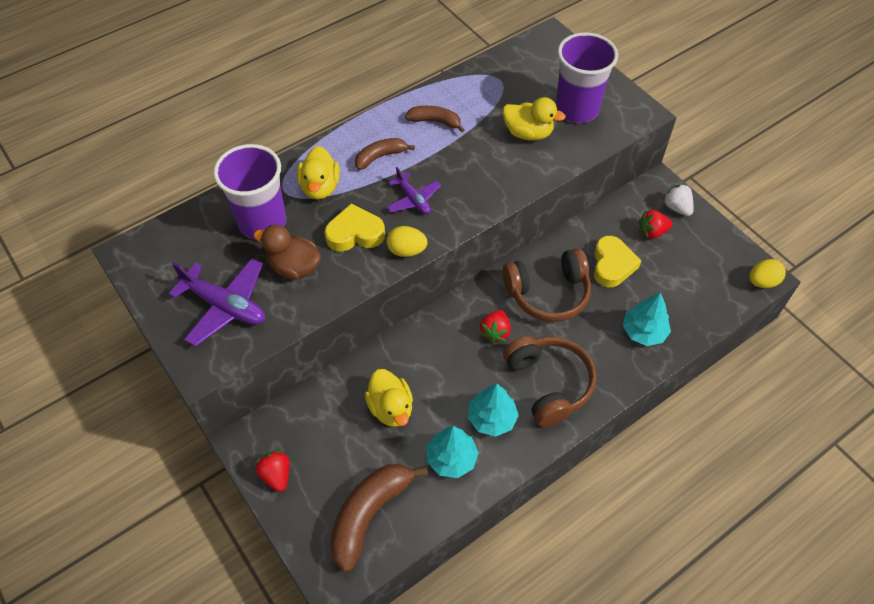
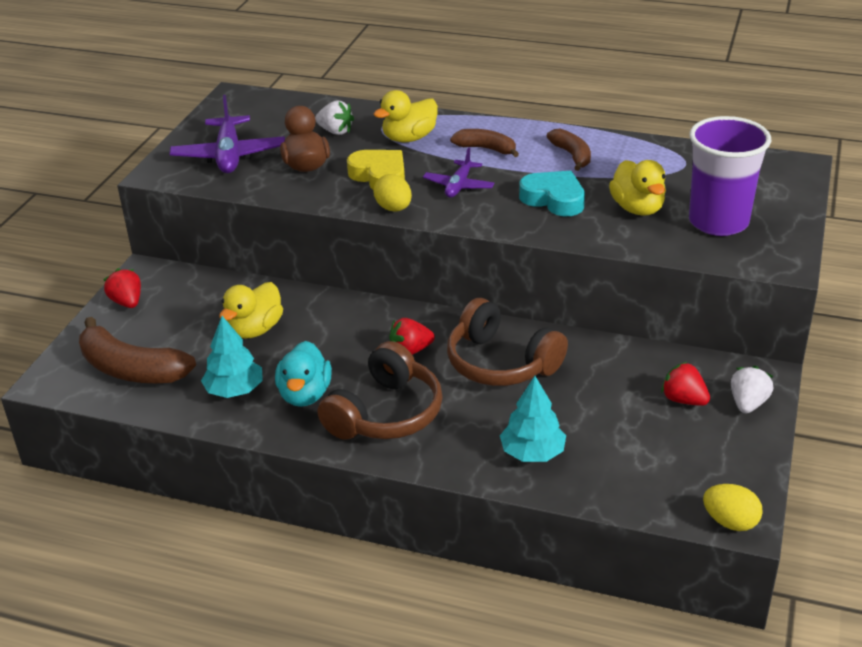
camera: 55 degrees right, 20 degrees down
(262, 222) = (335, 131): purple cup -> white strawberry
(276, 475) = (127, 302): red strawberry -> red strawberry turned 60 degrees counterclockwise
(369, 514) = (131, 369): brown banana -> brown banana turned 150 degrees counterclockwise
(478, 163) = (554, 199): none -> turquoise heart
(492, 418) = (305, 395): turquoise tree -> turquoise duck
(612, 265) = (596, 390): yellow heart -> none

